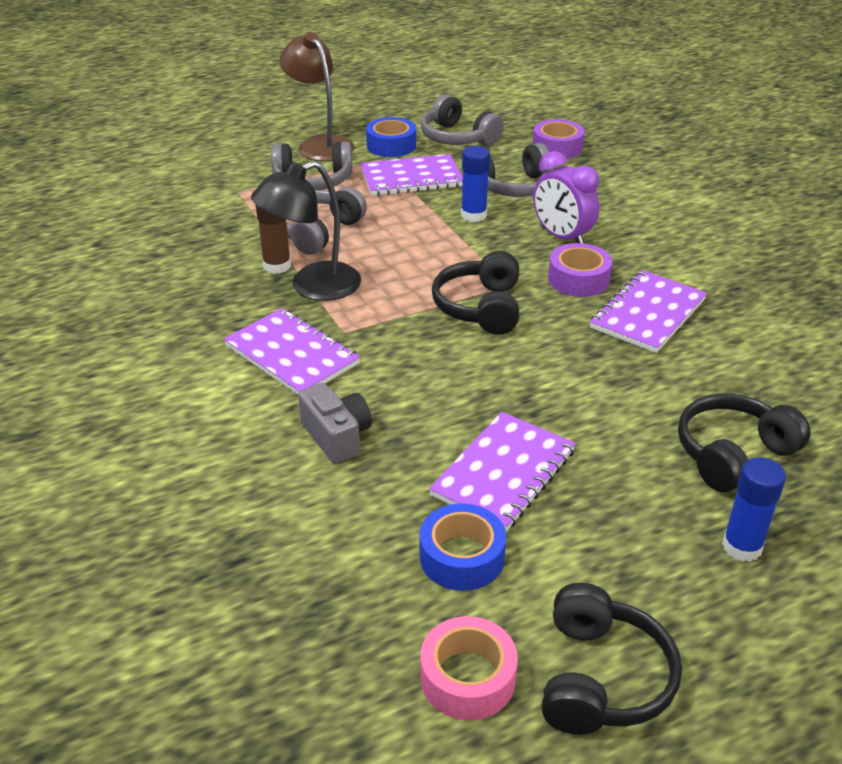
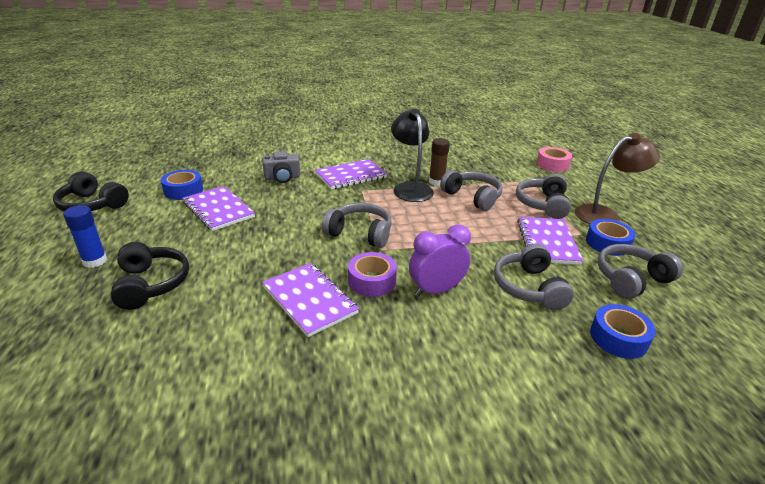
camera: 105 degrees right, 5 degrees down
(467, 678) = (131, 181): pink tape -> pink tape (552, 164)
(473, 215) = (482, 257): blue glue stick -> none
(480, 307) = (360, 233): black headphones -> grey headphones
(557, 148) = (618, 338): purple tape -> blue tape

